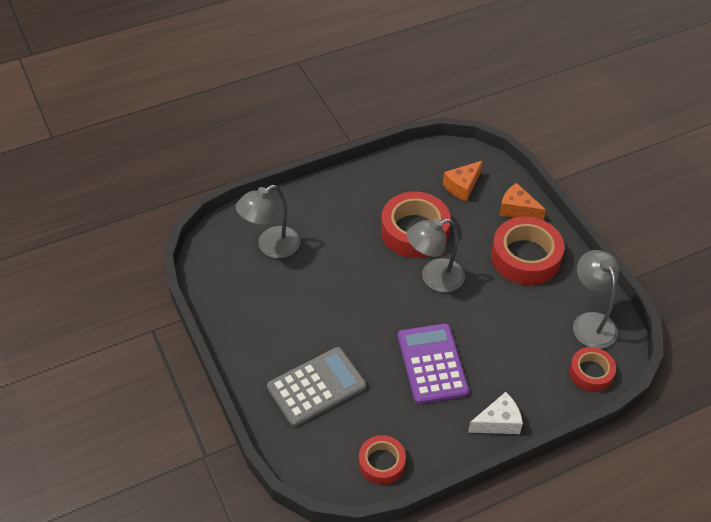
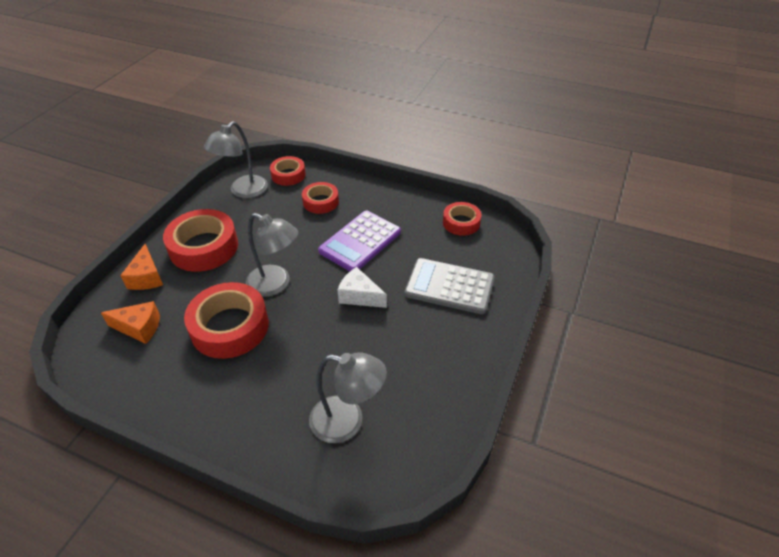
camera: 130 degrees left, 5 degrees down
(498, 422) = (371, 192): white cheese -> white cheese (359, 296)
(519, 371) = (320, 202): none -> red tape

